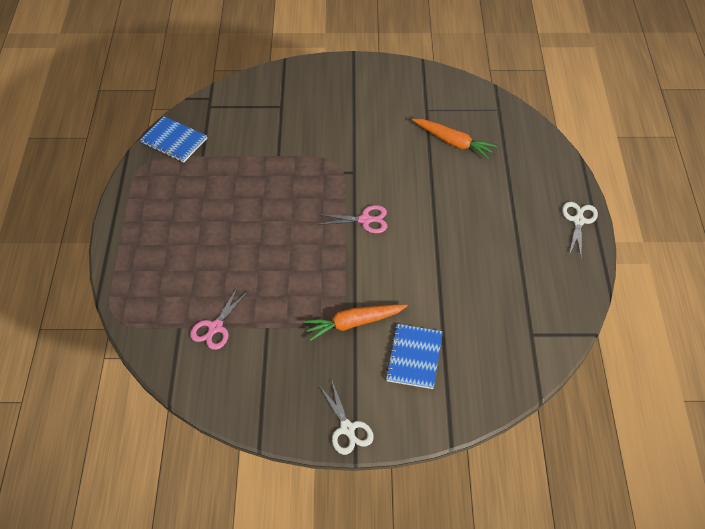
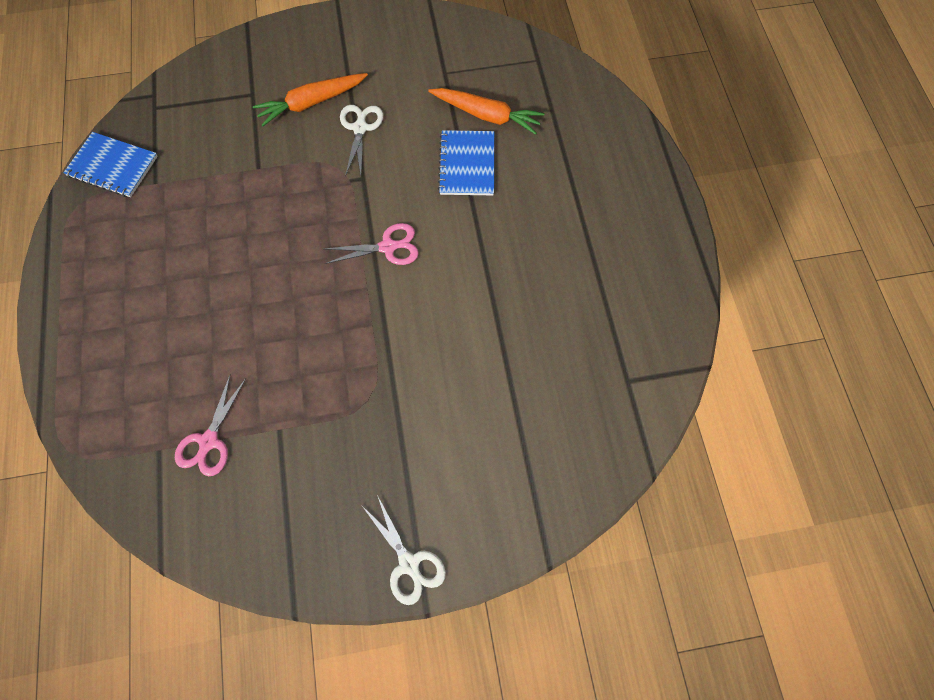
camera: 10 degrees left, 15 degrees up
(354, 323) = (395, 403): orange carrot -> orange carrot (311, 103)
(414, 357) = (482, 440): blue notebook -> blue notebook (467, 164)
(578, 221) = (663, 206): white scissors -> white scissors (360, 128)

